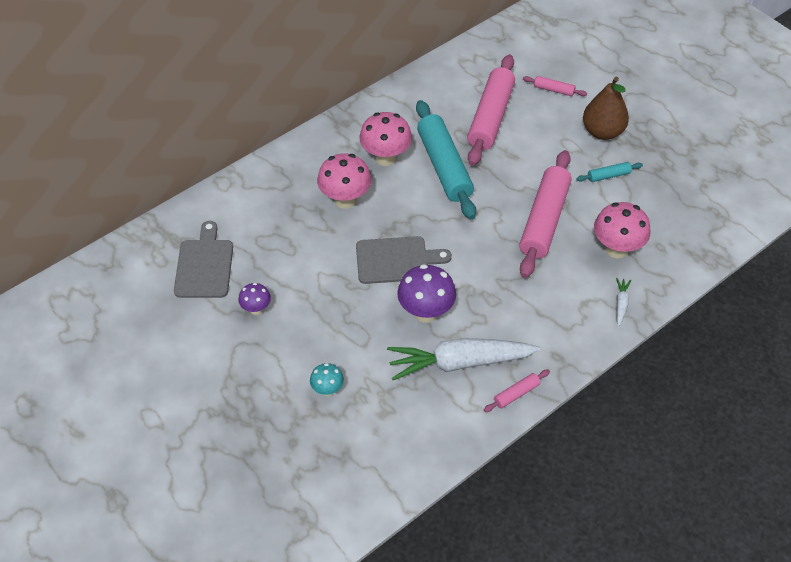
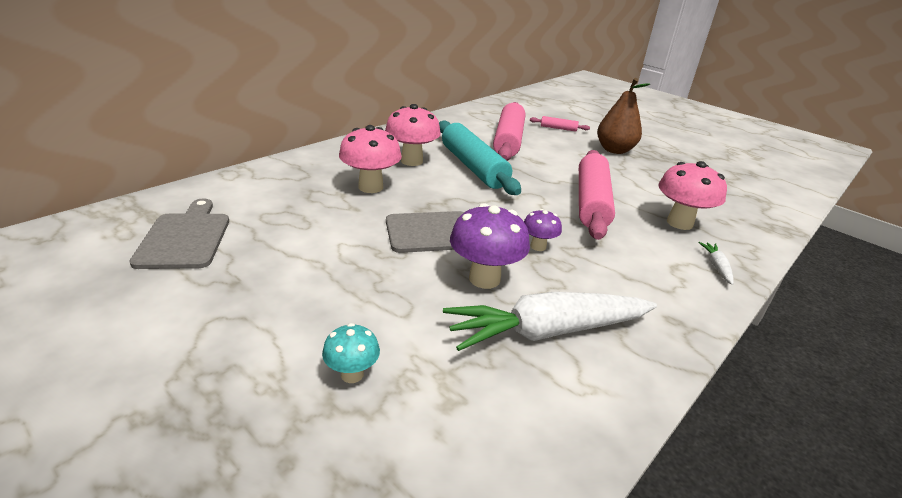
camera: 10 degrees left, 20 degrees down
(256, 309) = (249, 279): purple mushroom -> purple mushroom (538, 246)
(516, 394) = (643, 367): pink rolling pin -> none
(608, 176) = (637, 174): turquoise rolling pin -> none

